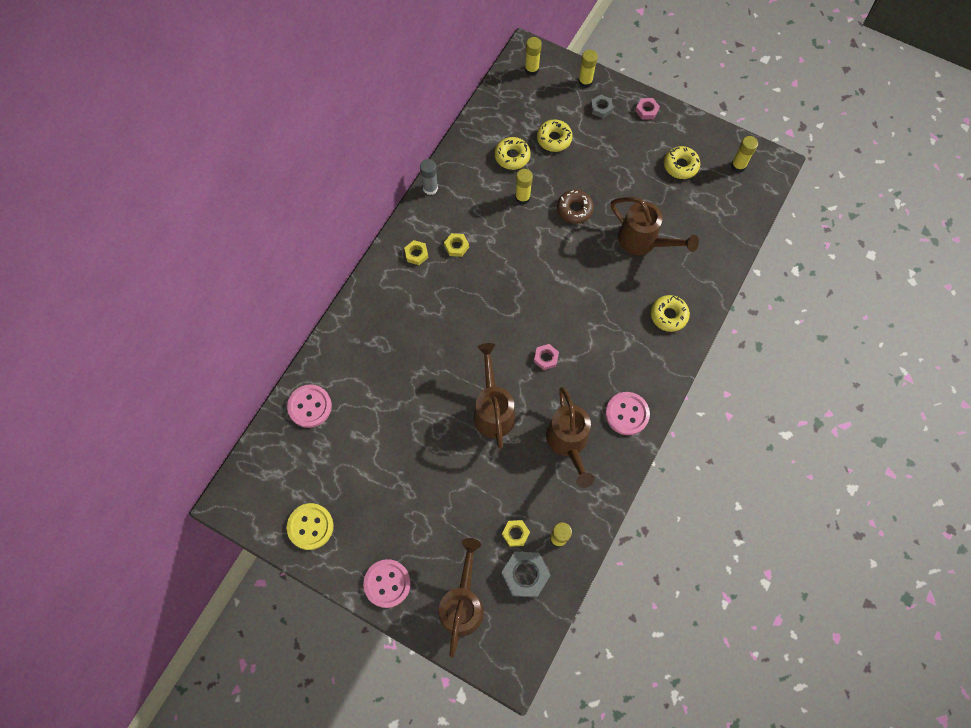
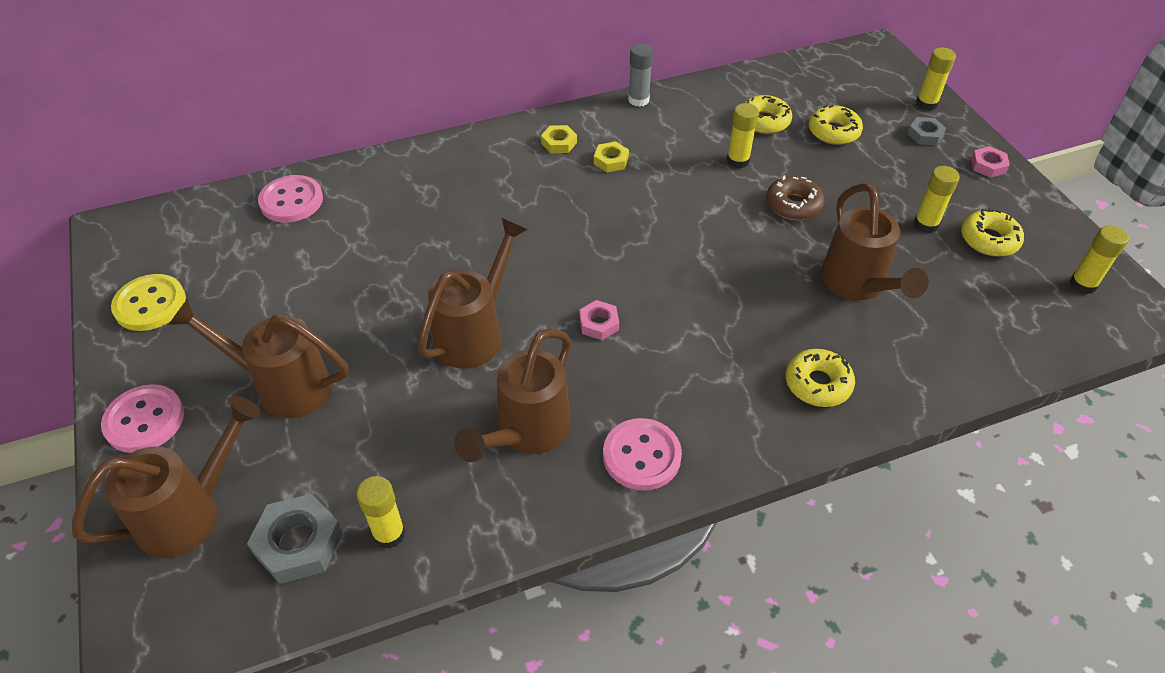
camera: 40 degrees right, 20 degrees down
(433, 512) = (283, 386): none -> brown watering can
(515, 534) = (344, 485): yellow nut -> none
(531, 69) = (866, 65): yellow glue stick -> yellow glue stick (926, 224)

